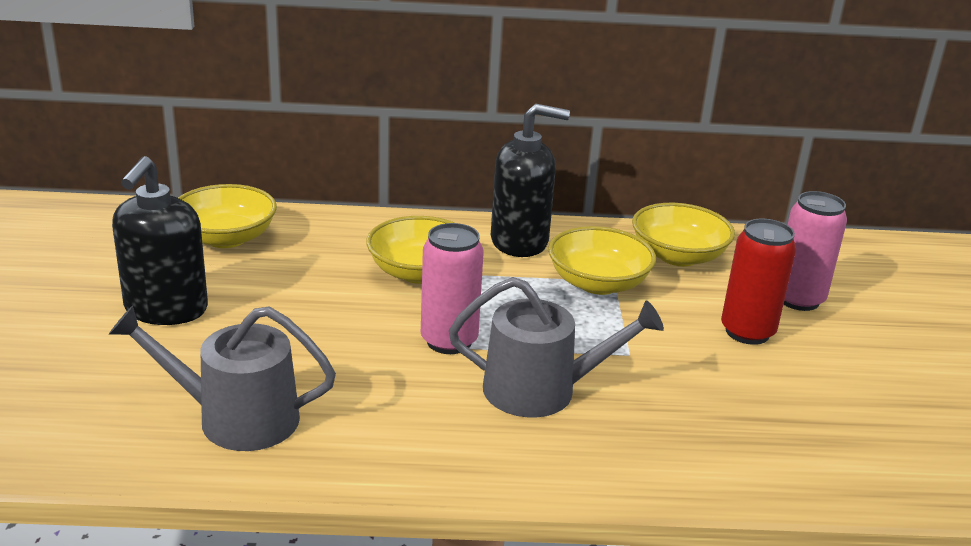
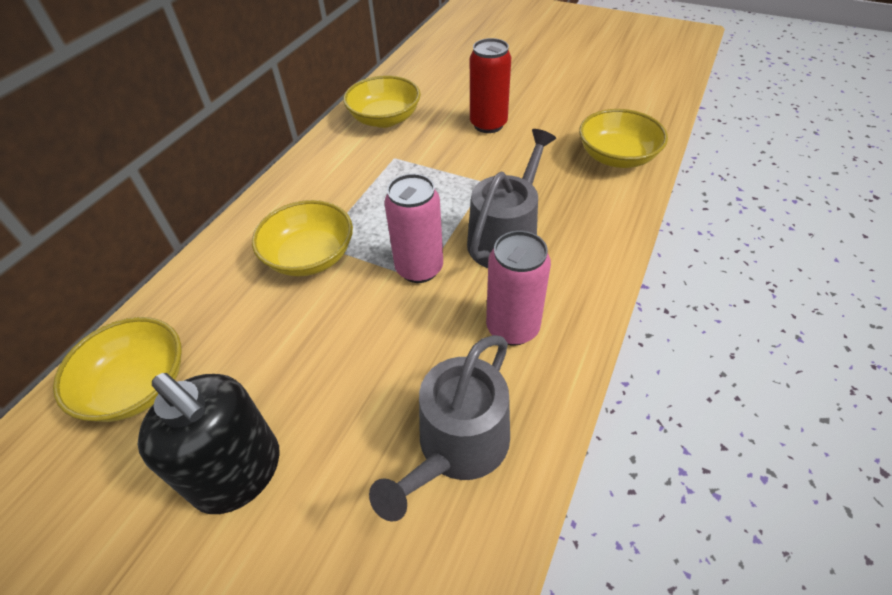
camera: 60 degrees left, 20 degrees up
(520, 241) = (308, 185): black soap dispenser -> none
(598, 283) = (393, 166): yellow bowl -> yellow bowl (617, 157)
(798, 299) = (466, 92): pink can -> pink can (512, 328)

